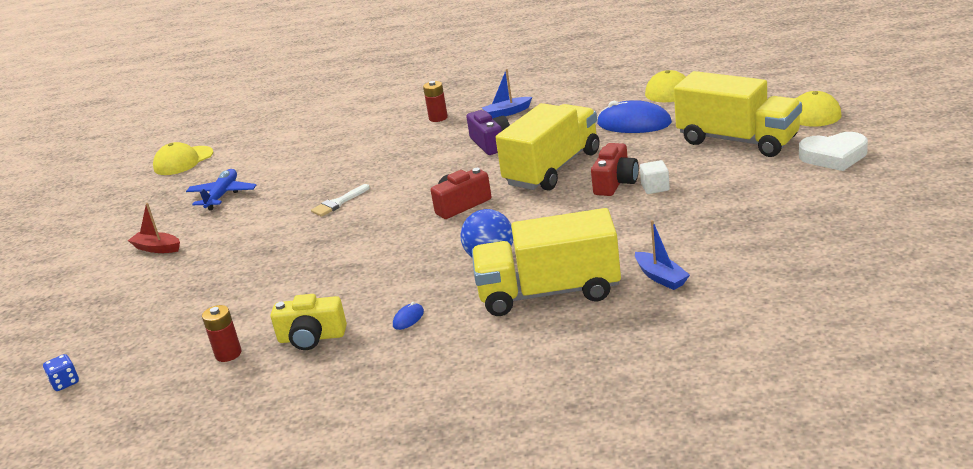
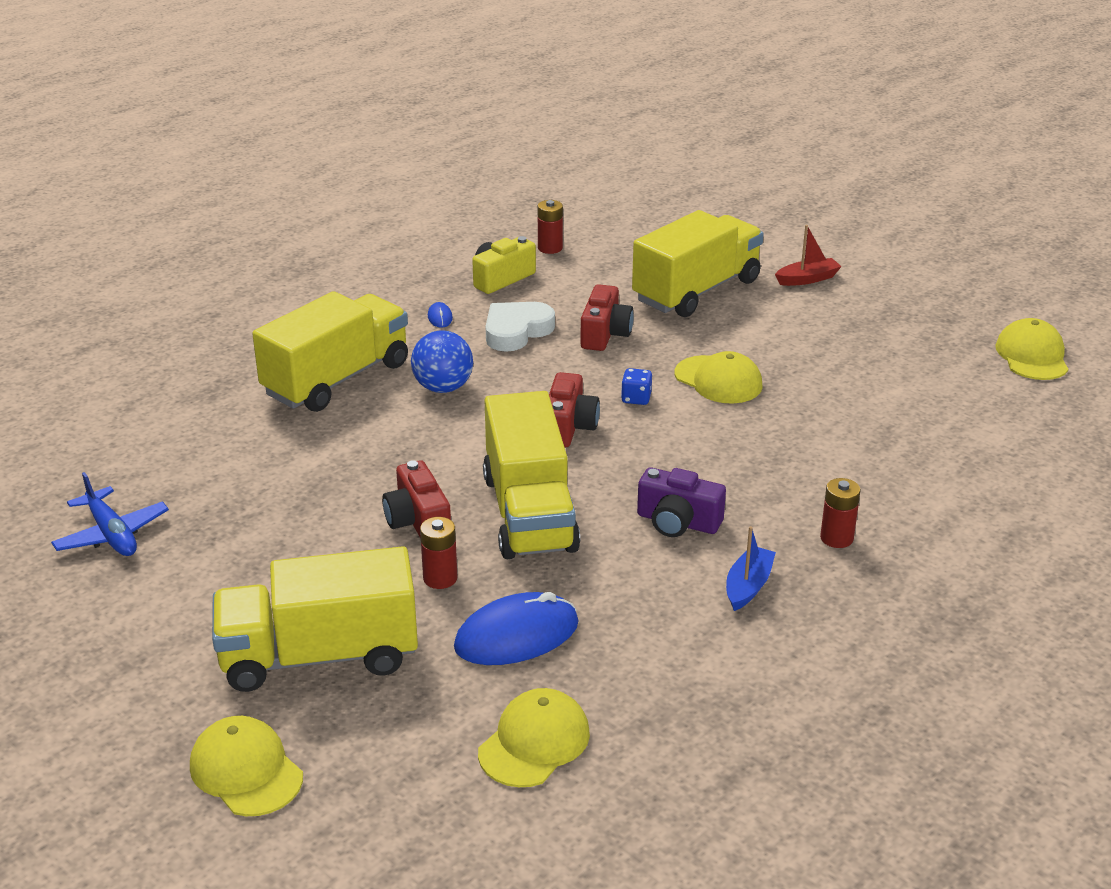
camera: 130 degrees right, 5 degrees up
(65, 383) = (640, 195): blue dice -> blue dice (636, 398)
(222, 195) = (873, 341): blue plane -> blue plane (112, 534)
(226, 267) = (696, 291): none -> yellow truck
(336, 257) = (605, 334): none -> red camera
(338, 203) = (718, 380): white brush -> yellow cap
(639, 154) = (440, 578): none -> red battery
(655, 187) = (358, 532): white cube -> none
(661, 277) = (239, 429): blue boat -> none
(834, 156) = (151, 673): white heart -> white heart (516, 331)

